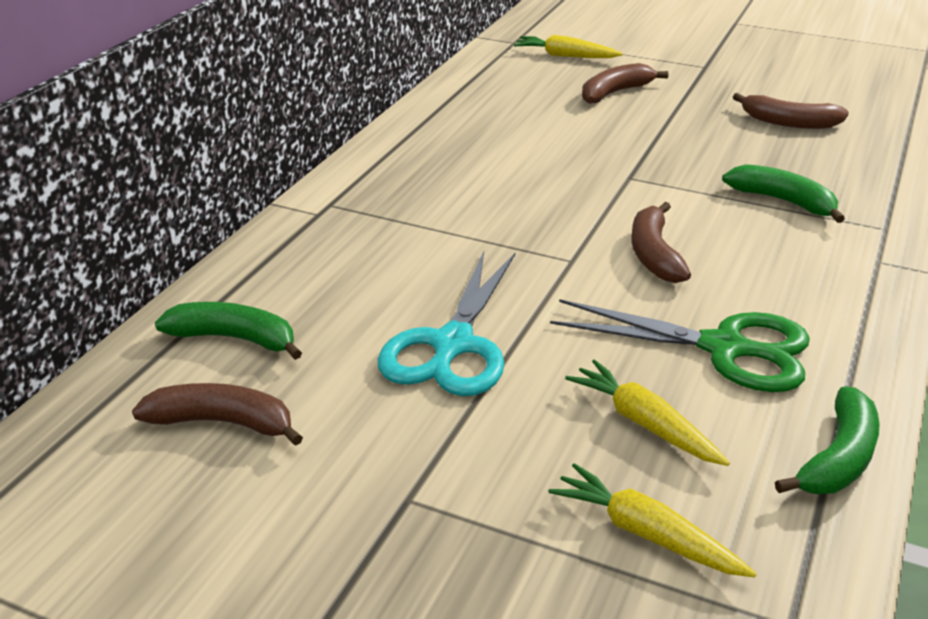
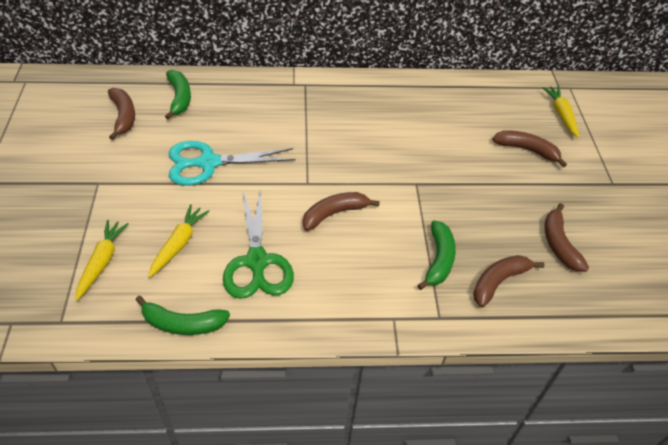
camera: 60 degrees right, 15 degrees up
(836, 174) = (498, 282): none -> brown banana

